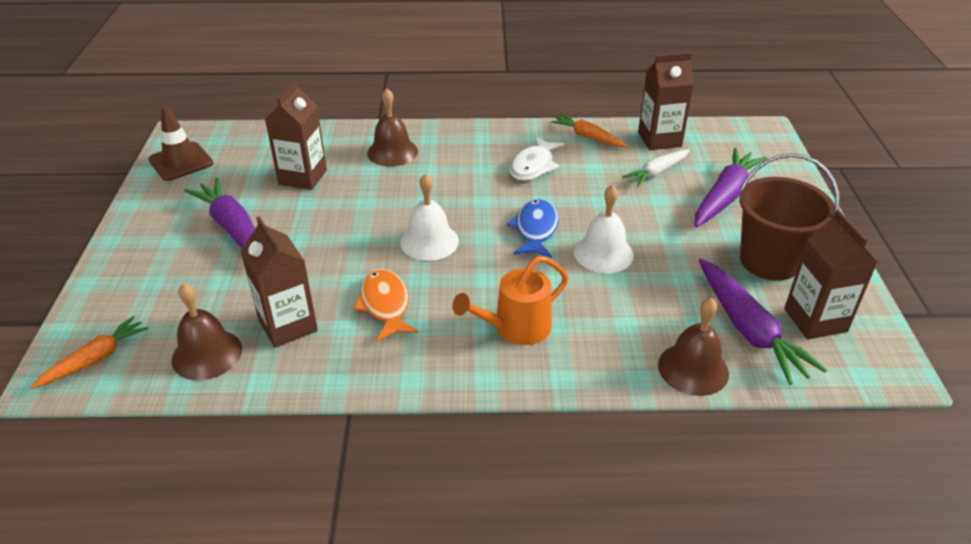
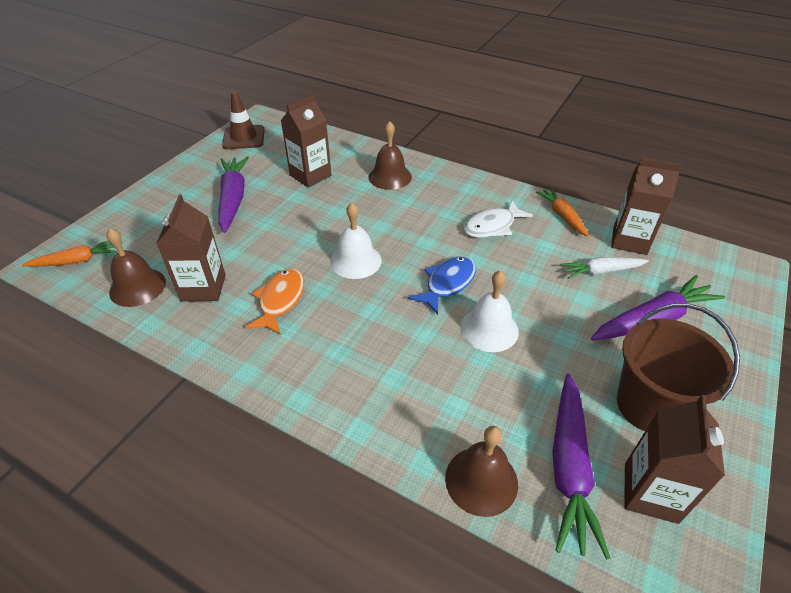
camera: 30 degrees right, 5 degrees up
(516, 328) = (359, 365): orange watering can -> none

